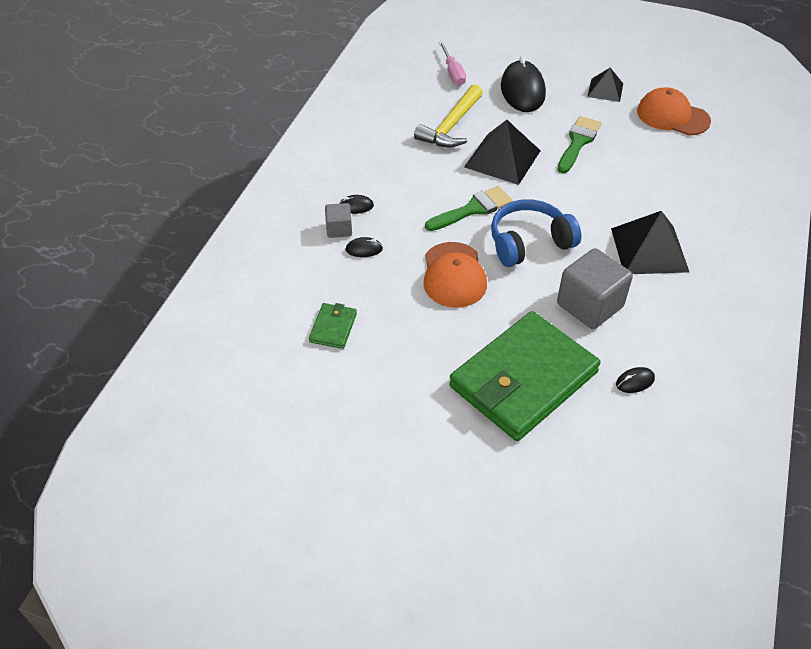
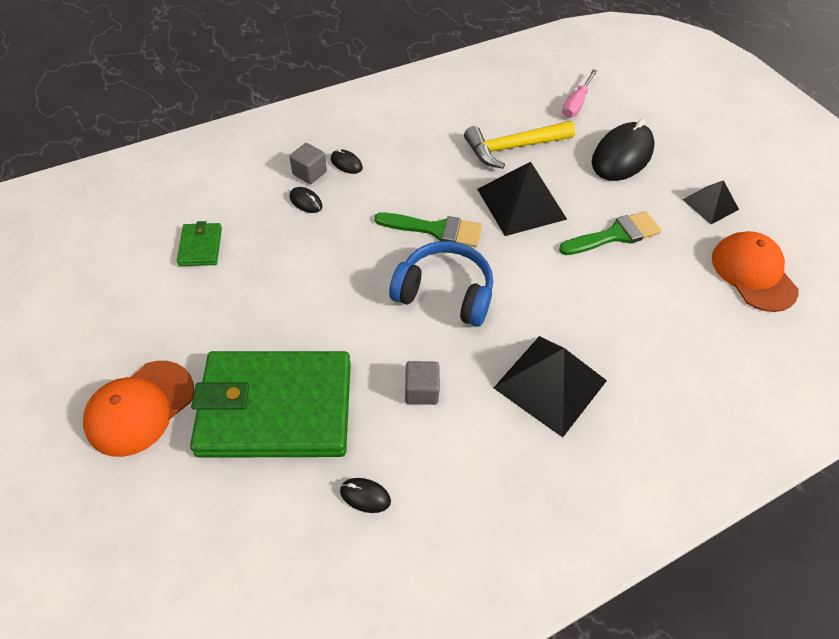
camera: 40 degrees right, 5 degrees up
(333, 328) = (201, 247): green wallet -> green wallet turned 60 degrees counterclockwise
(454, 275) = (344, 274): orange cap -> orange cap (140, 408)
(589, 305) = (421, 391): grey cube -> grey cube, size x0.53

